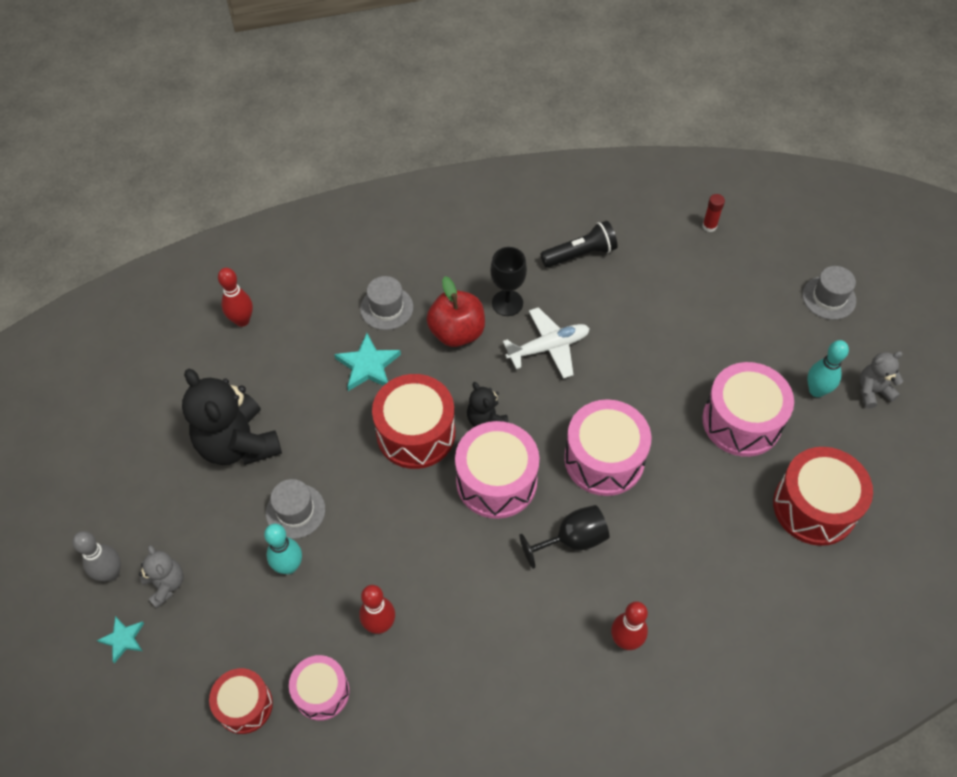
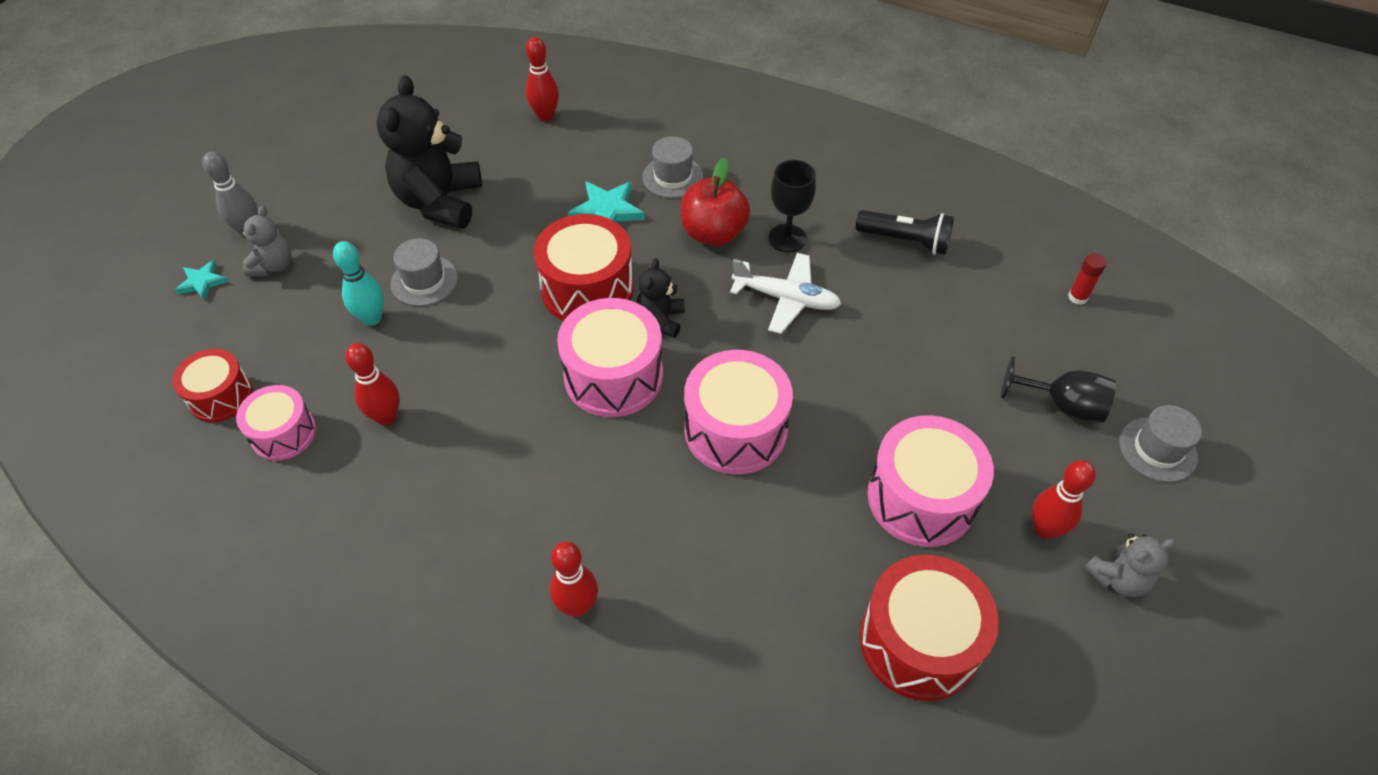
camera: 40 degrees right, 5 degrees down
(572, 540) = (626, 477): black goblet -> black goblet (1062, 405)
(816, 390) = (1044, 529): turquoise bowling pin -> red bowling pin
(873, 391) = (1118, 578): grey teddy bear -> grey teddy bear turned 135 degrees clockwise

